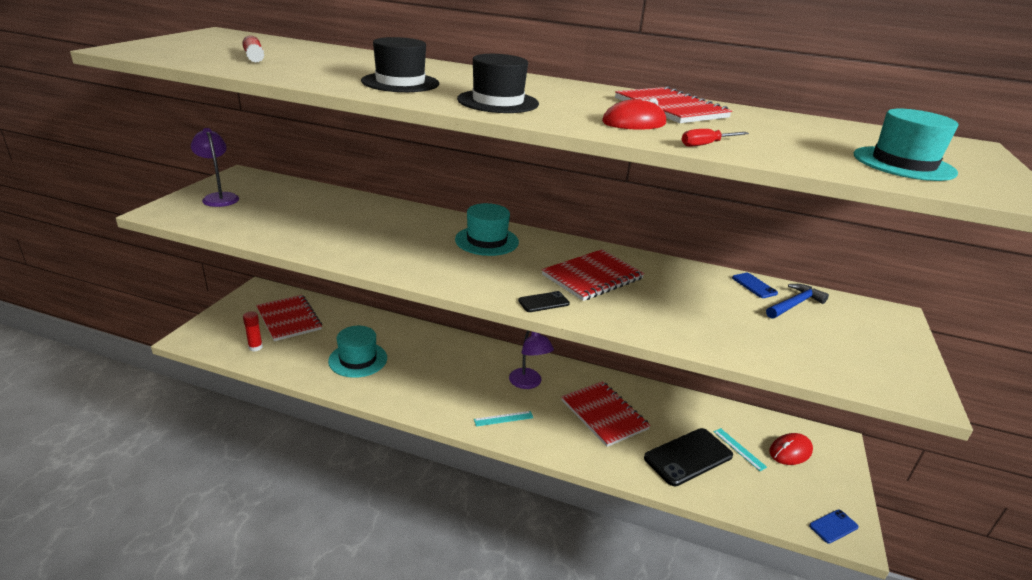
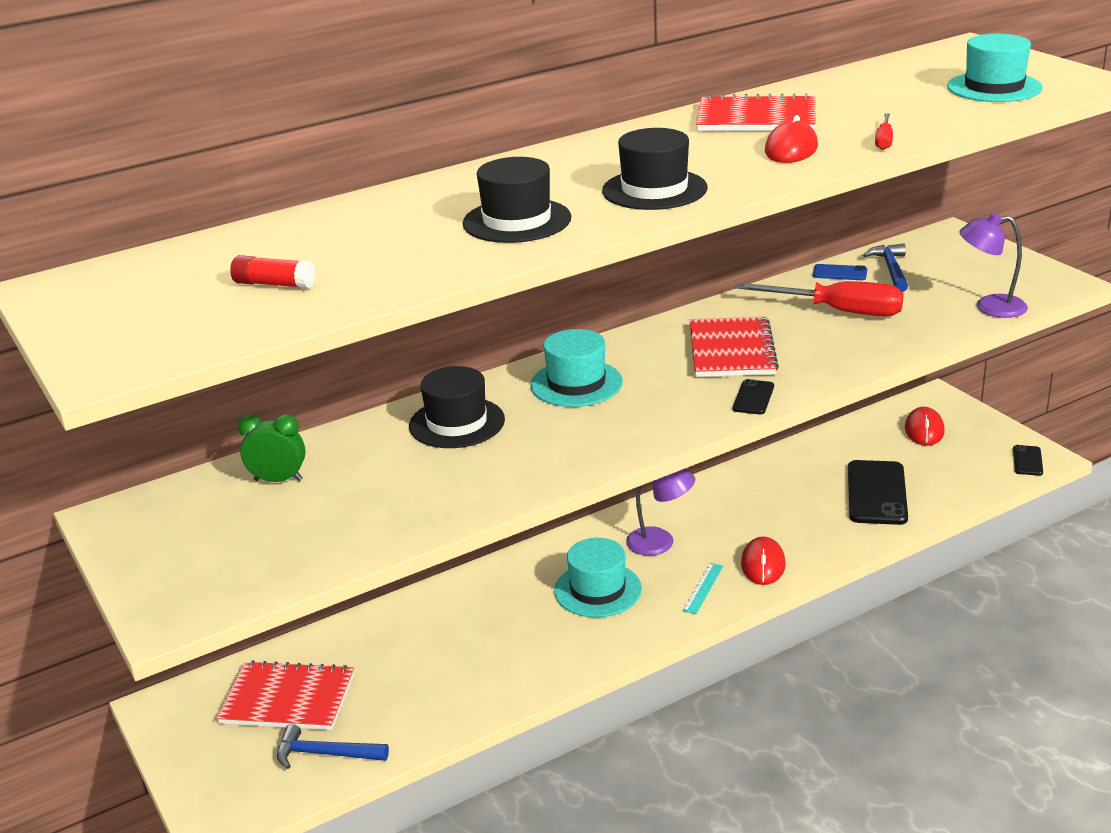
camera: 45 degrees left, 0 degrees up
(219, 197) = (179, 553): purple lamp -> purple lamp (990, 307)
(255, 347) = (325, 754): red glue stick -> blue hammer
(304, 198) = (278, 480): none -> green clock
(358, 359) = (464, 663): turquoise hat -> turquoise hat (597, 590)
(405, 222) = (457, 423): none -> black hat
(553, 434) = (763, 564): none -> red mouse
(604, 415) = (766, 515): red notebook -> none
(702, 300) = (838, 311): none -> red screwdriver
(739, 449) = (894, 457): turquoise ruler -> none
(833, 526) = (1027, 461): blue phone -> black phone

